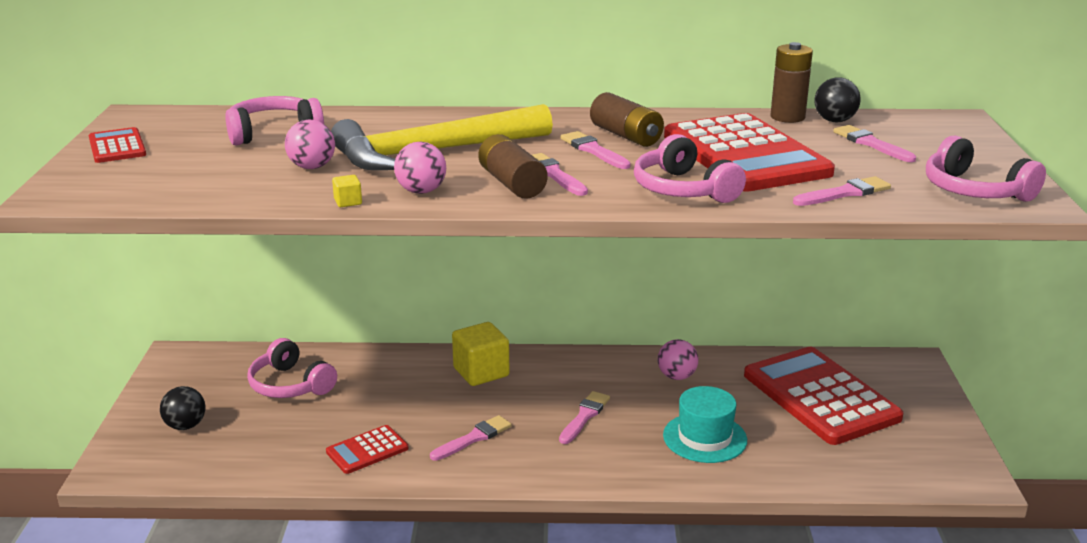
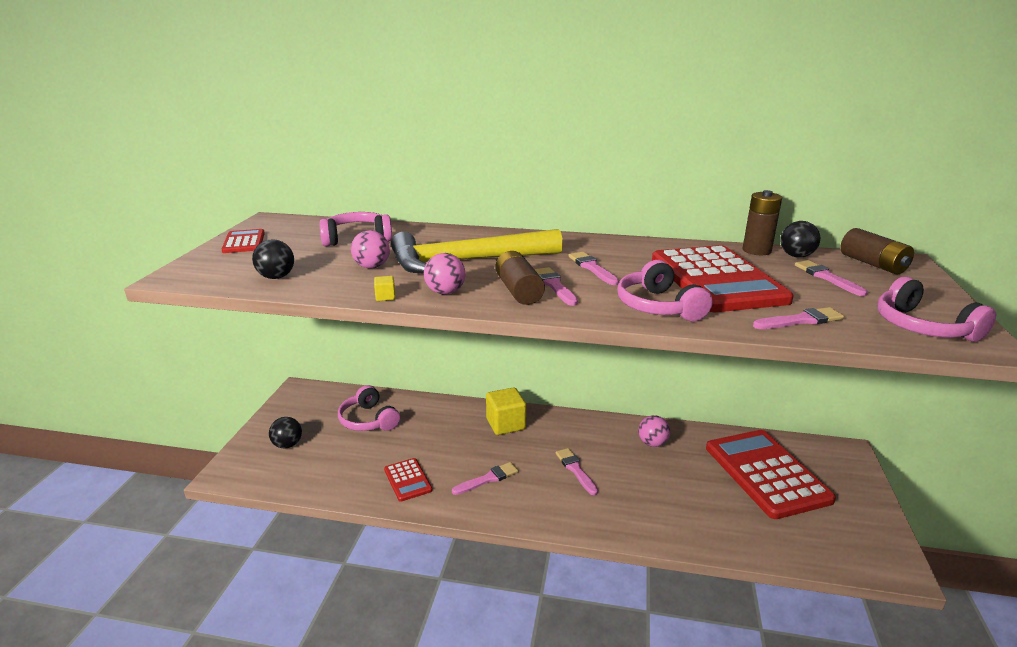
camera: 10 degrees right, 0 degrees up
(191, 188) = (276, 277): none -> black ball
(367, 450) = (407, 480): red calculator -> red calculator turned 90 degrees counterclockwise
(584, 416) = (575, 470): pink brush -> pink brush turned 60 degrees counterclockwise
(626, 136) = (621, 258): brown battery -> brown battery (872, 264)
(704, 438) = (667, 500): turquoise hat -> none

